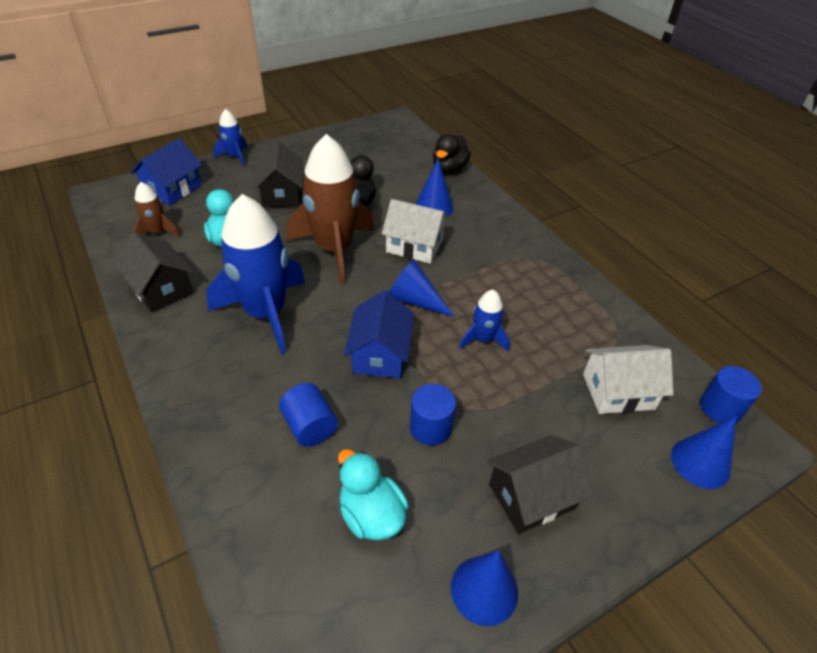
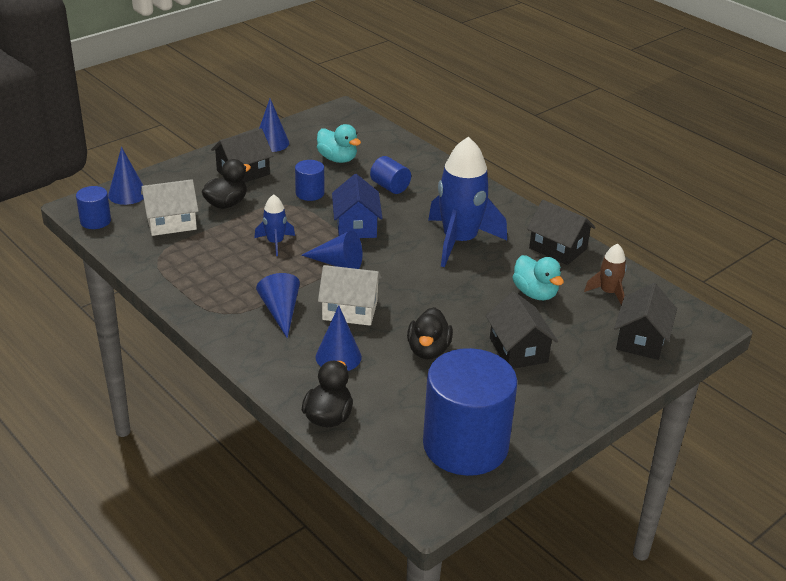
camera: 170 degrees right, 10 degrees down
(172, 189) = (641, 340): blue house -> black house
(235, 156) = (613, 396): blue rocket -> none
(334, 249) = (428, 297): brown rocket -> none
(359, 143) = (465, 445): none -> blue cylinder
(480, 252) = (281, 311): none -> blue cone
(550, 420) = (226, 204): none -> black duck

